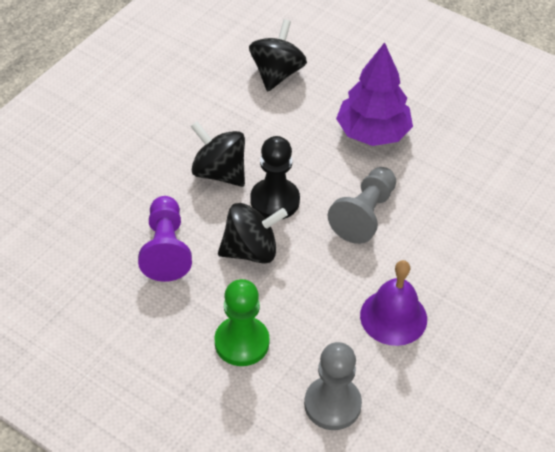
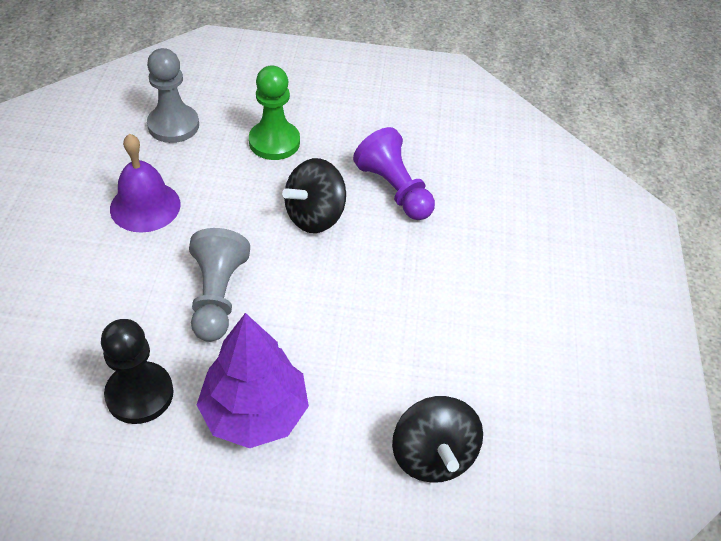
camera: 150 degrees right, 0 degrees up
(219, 172) = (402, 283): black spinning top -> none
(275, 201) = (323, 275): black pawn -> black pawn (139, 394)

